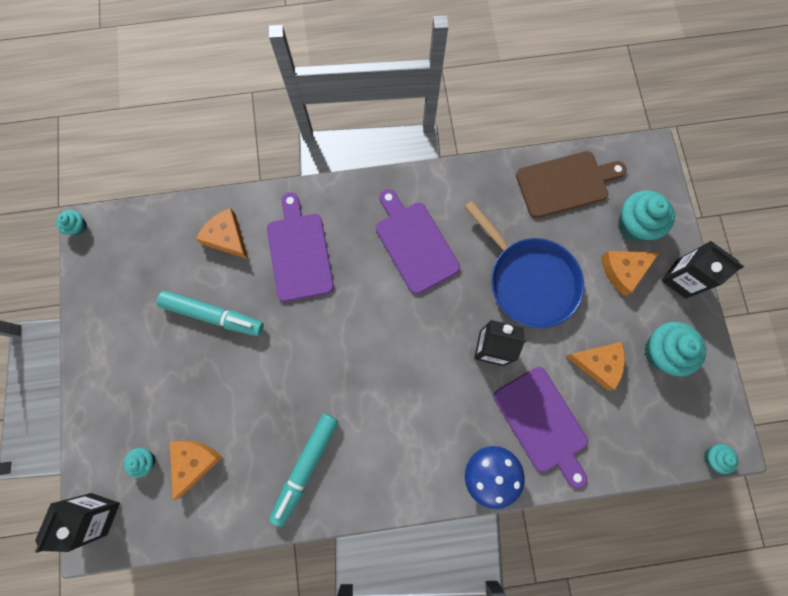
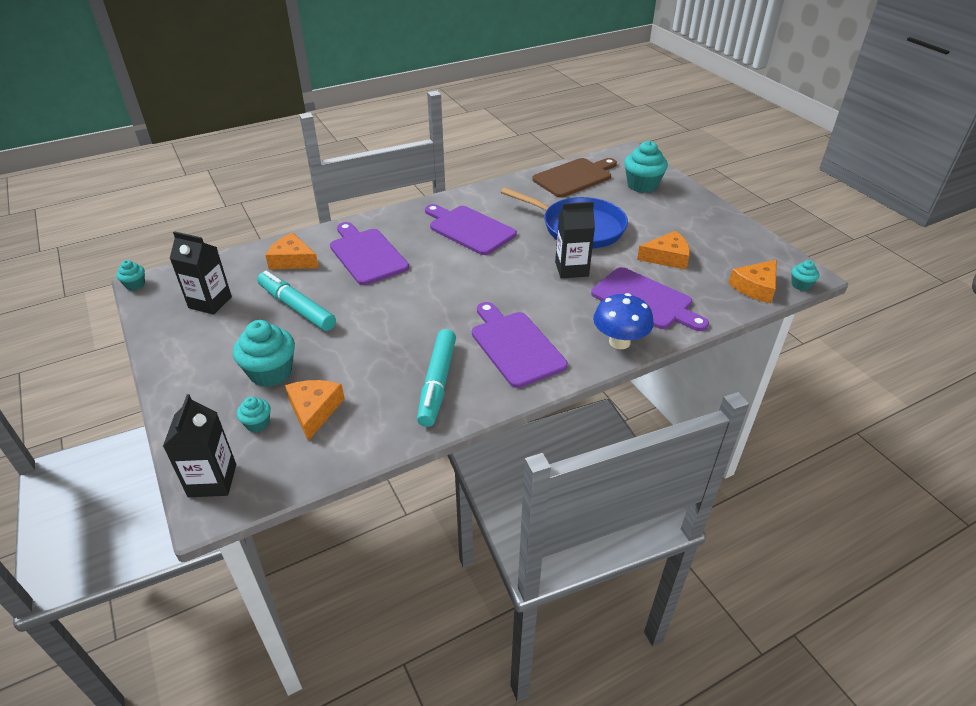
camera: 20 degrees left, 35 degrees down
(213, 315) = (297, 308): turquoise marker -> turquoise marker turned 135 degrees counterclockwise
(391, 443) = (515, 346): none -> purple cutting board
(623, 270) = (650, 207): orange cheese -> orange cheese (755, 287)
(662, 352) = (713, 240): turquoise cupcake -> turquoise cupcake (271, 372)
(681, 279) = (697, 202): black carton -> black carton (210, 302)

